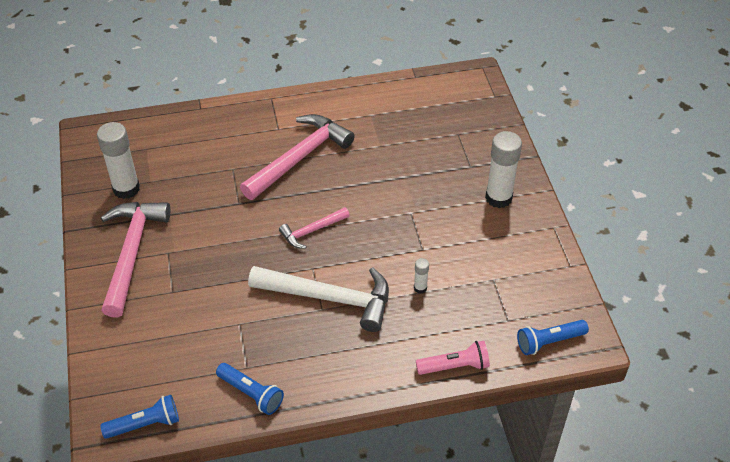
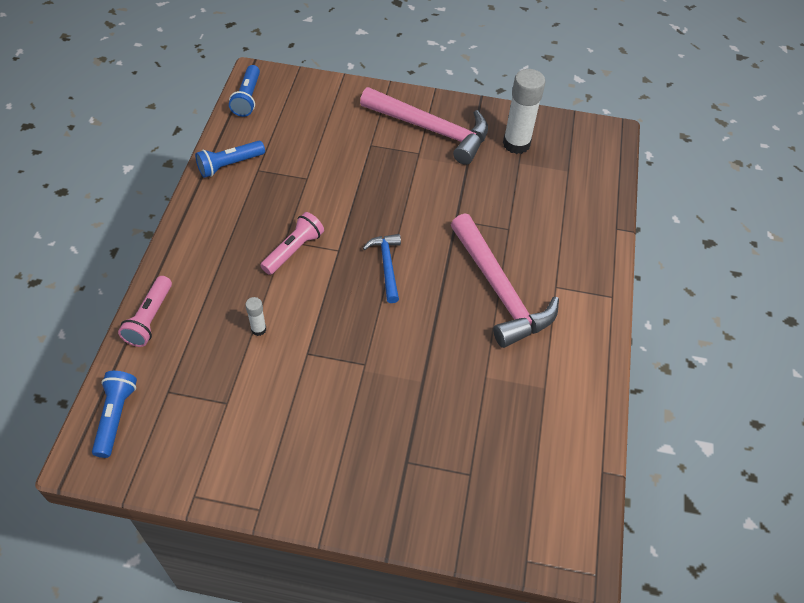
camera: 110 degrees right, 5 degrees up
(312, 231) = (387, 266): pink hammer -> blue hammer
(329, 298) = (294, 250): white hammer -> pink flashlight
(498, 198) = (338, 468): white glue stick -> none

